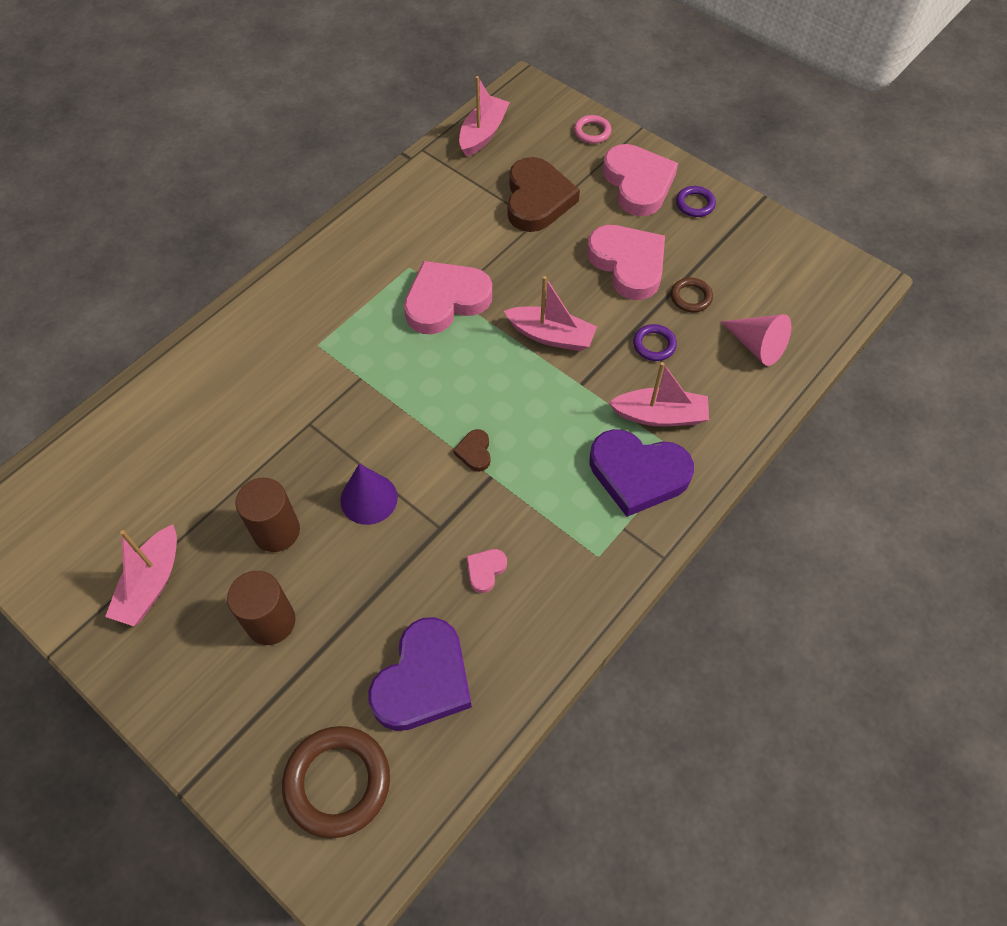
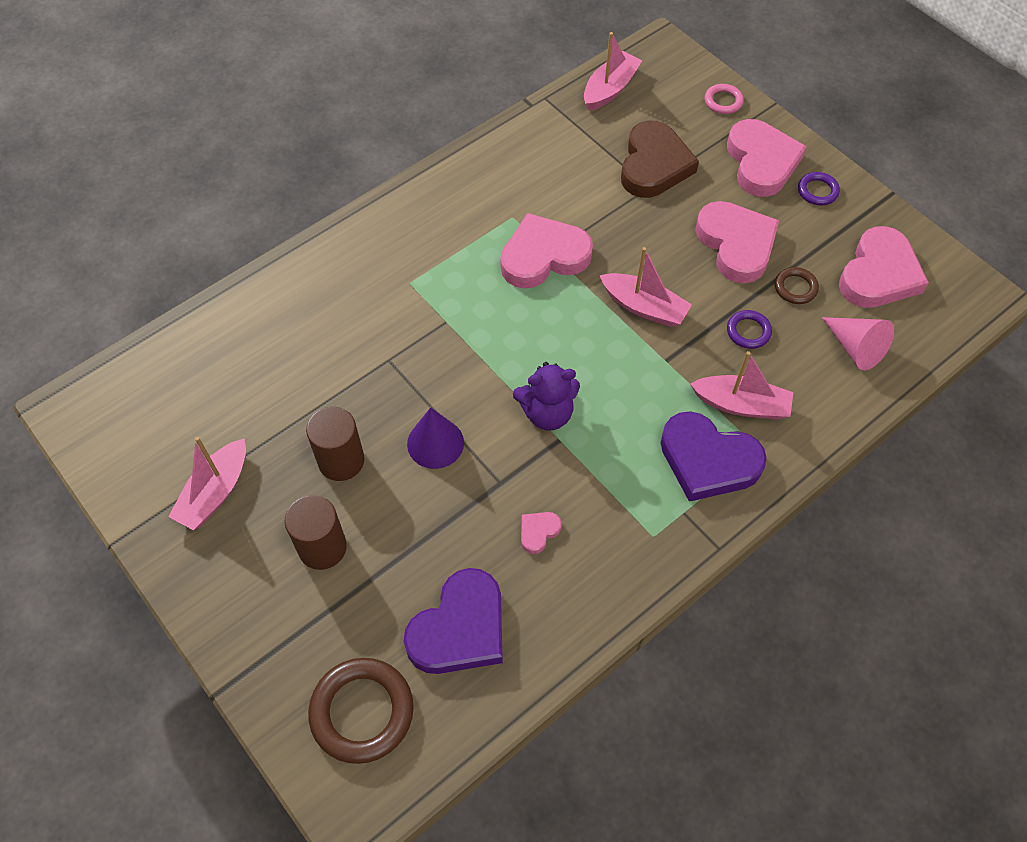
camera: 10 degrees right, 0 degrees up
(474, 452) = (547, 413): brown heart -> purple teddy bear
(765, 274) = (879, 274): none -> pink heart

